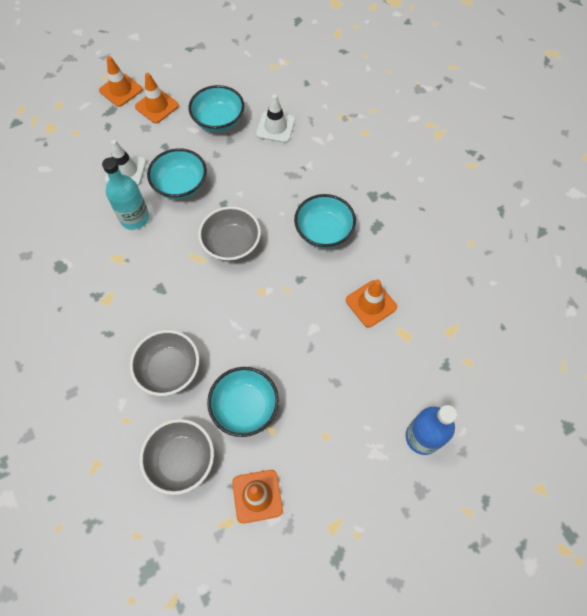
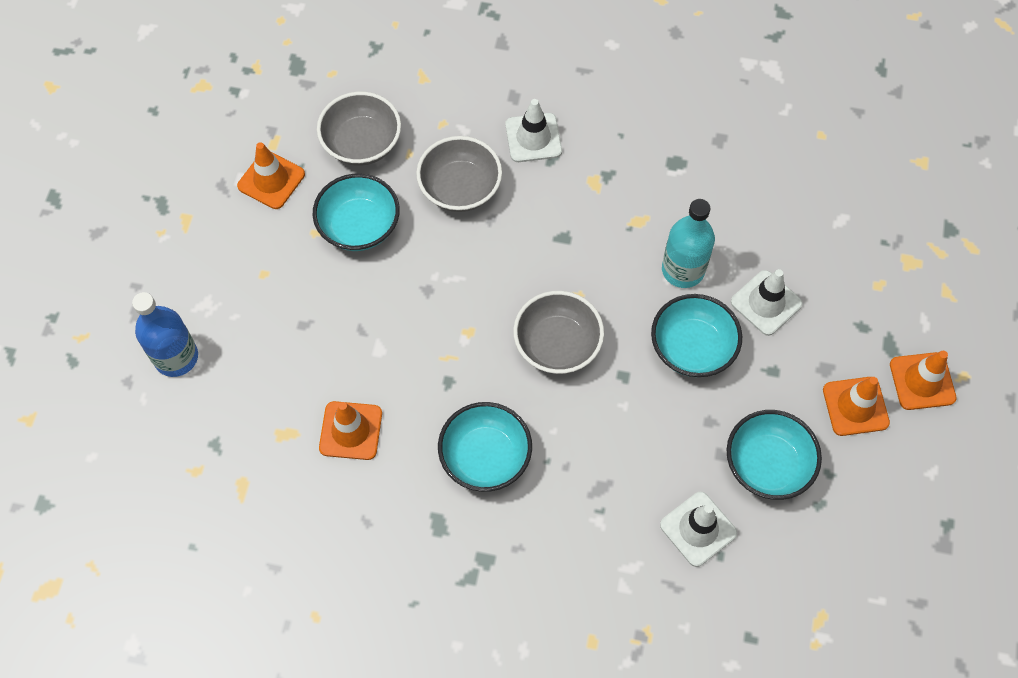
camera: 130 degrees right, 0 degrees up
(97, 356) = (533, 138): none -> white traffic cone

